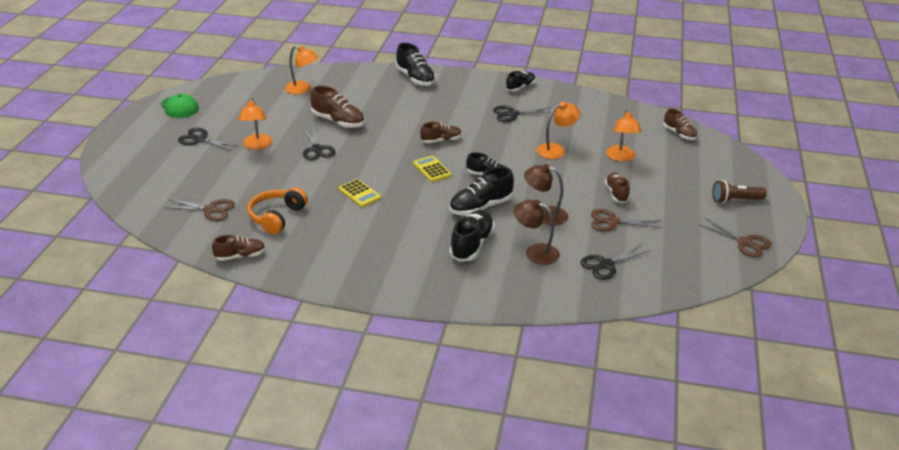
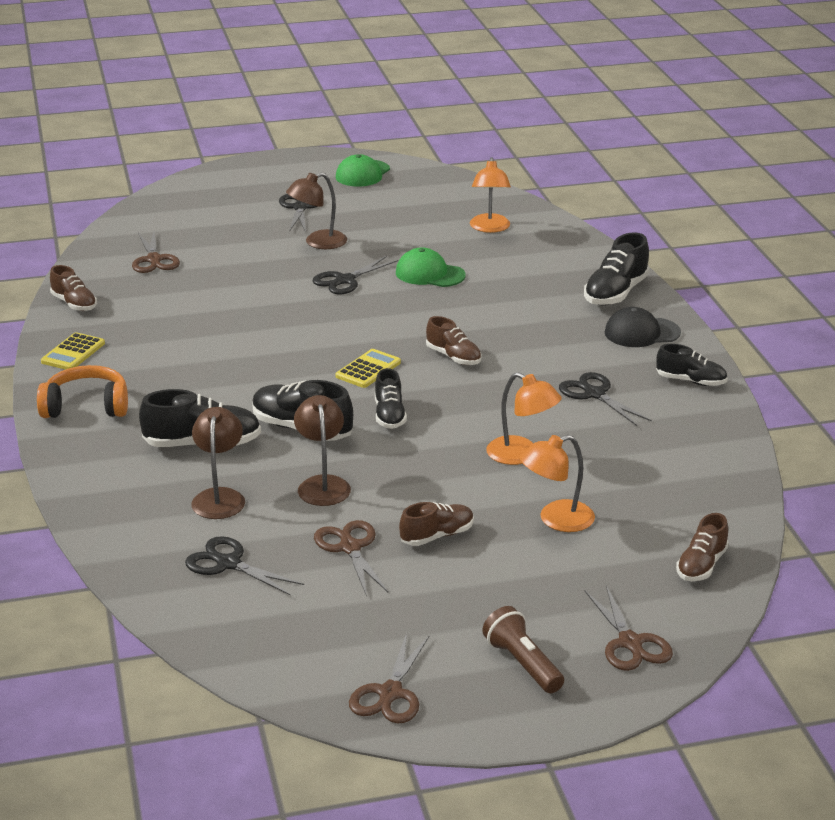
camera: 65 degrees right, 5 degrees down
(257, 145) = (318, 243): orange lamp -> brown lamp
(277, 217) = (169, 301): orange headphones -> orange headphones (86, 406)
(338, 121) = (429, 274): brown shoe -> green cap
(359, 193) = (263, 336): yellow calculator -> yellow calculator (73, 353)
(463, 84) = (641, 333): none -> black cap
(730, 169) = (630, 643): none -> brown scissors

